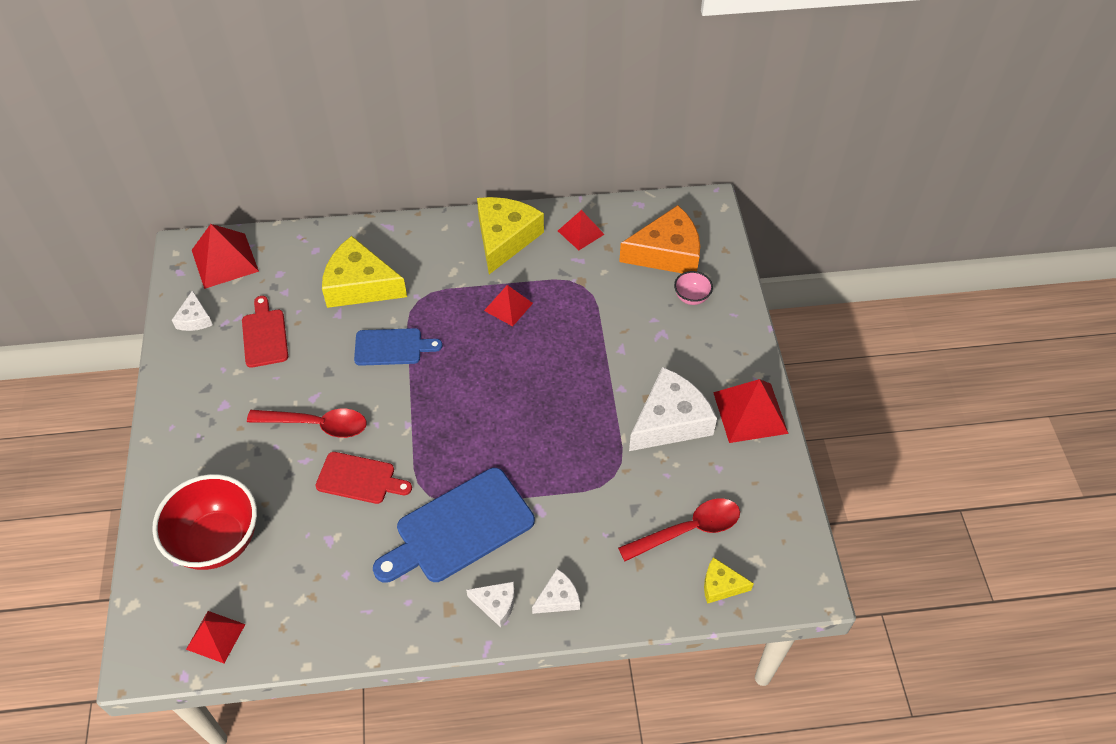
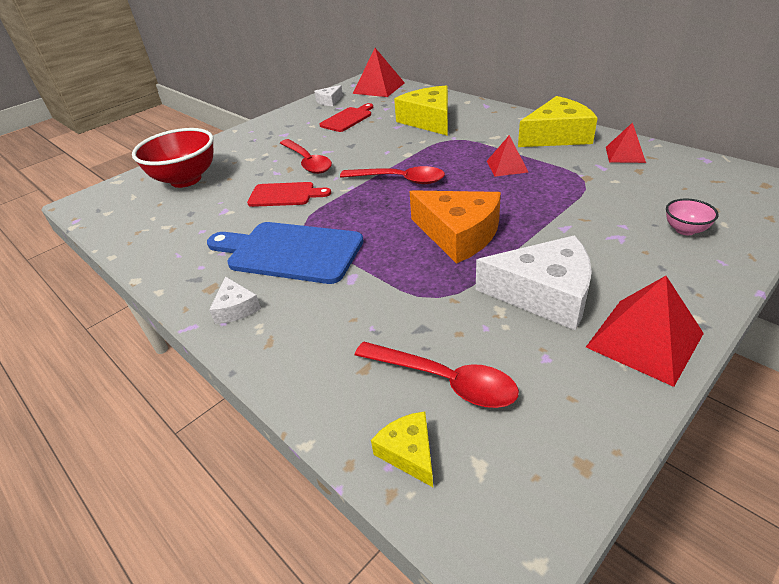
camera: 55 degrees right, 15 degrees down
(215, 636) = (113, 214): red pyramid -> none
(359, 478) = (285, 195): red cutting board -> red cutting board turned 60 degrees counterclockwise
(392, 347) = (402, 151): blue cutting board -> none
(439, 385) = (399, 180): none -> red spoon
(558, 598) = (274, 339): white cheese -> none
(667, 253) = (696, 194): orange cheese -> orange cheese (458, 234)

